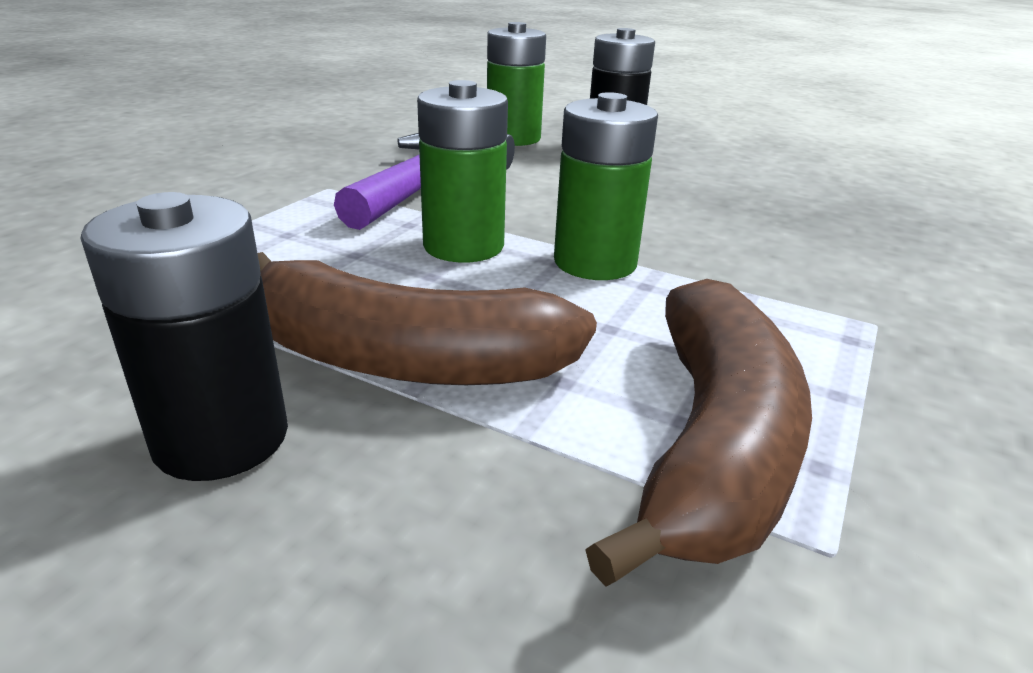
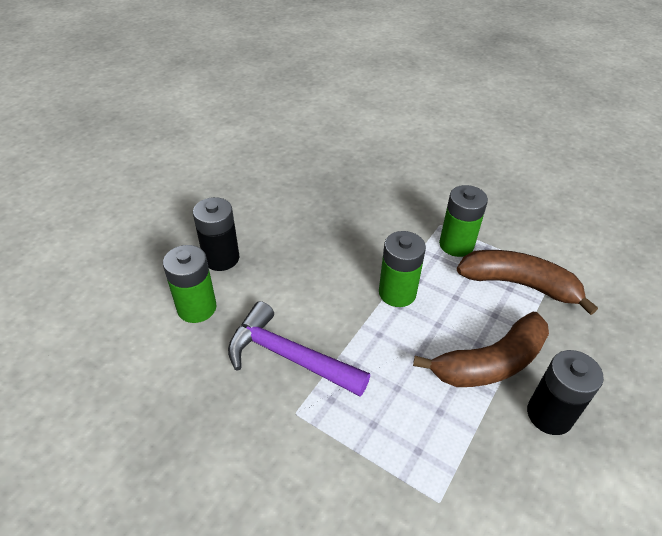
camera: 85 degrees left, 15 degrees up
(402, 360) = (490, 363): brown banana -> brown banana turned 45 degrees clockwise
(463, 246) = (383, 341): green battery -> green battery (456, 245)

